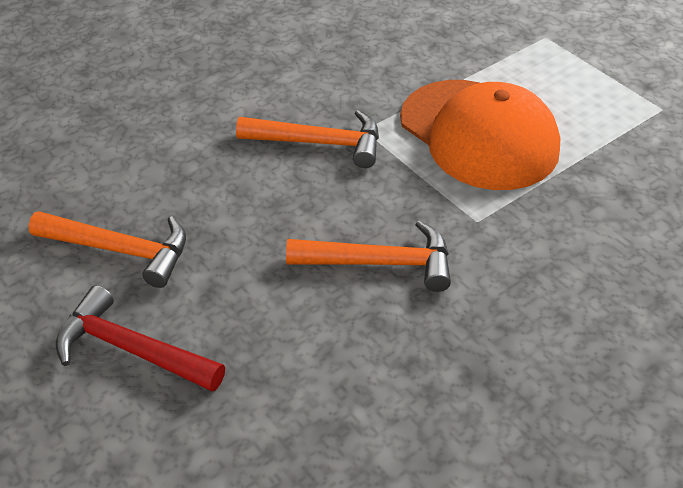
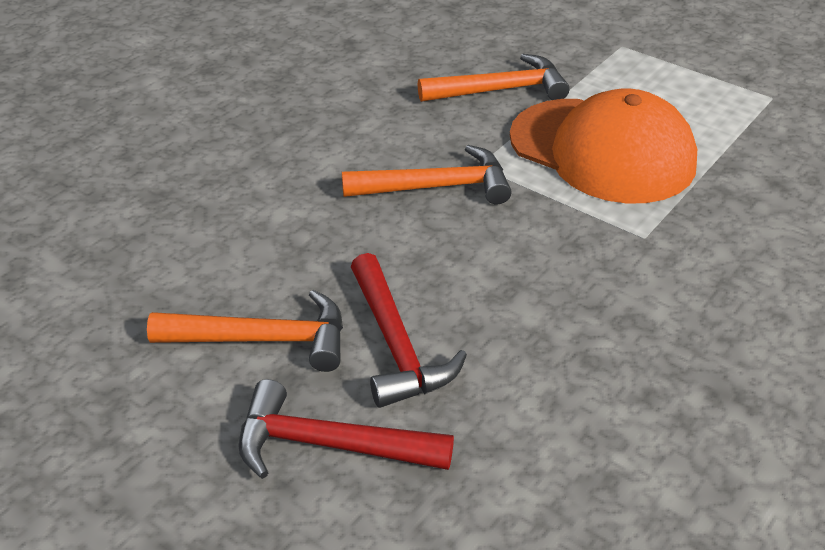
camera: 15 degrees left, 5 degrees down
(222, 277) = (396, 346): none -> red hammer
(381, 263) = (565, 297): orange hammer -> orange hammer (501, 90)

